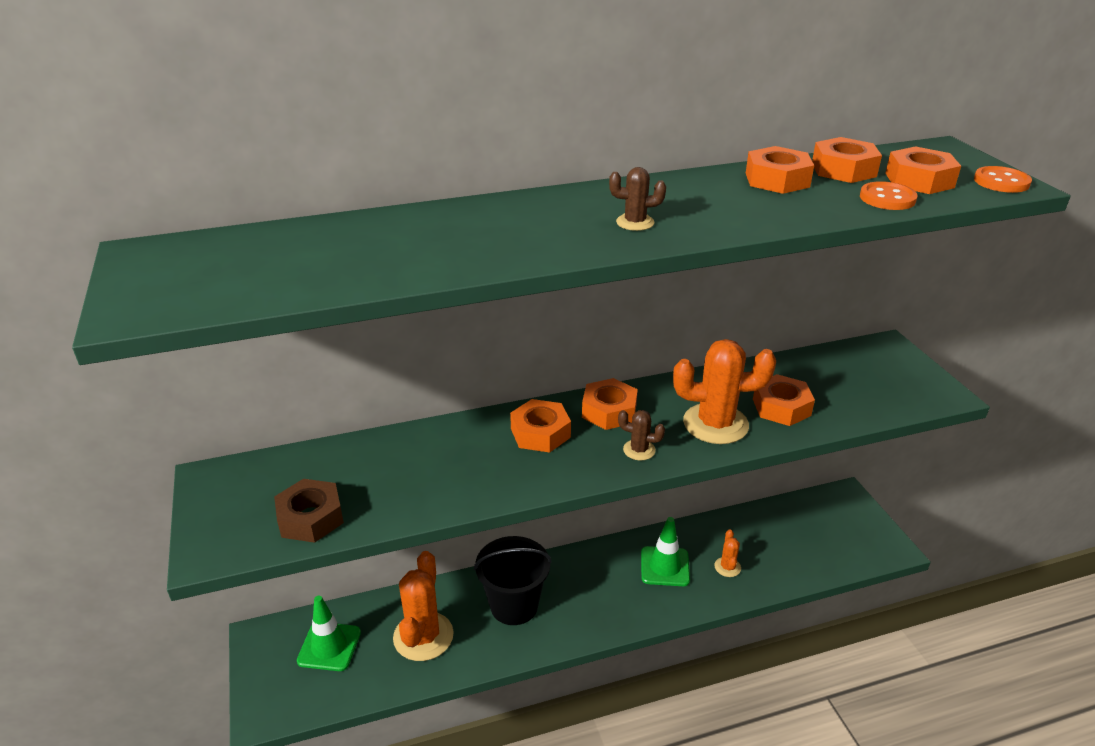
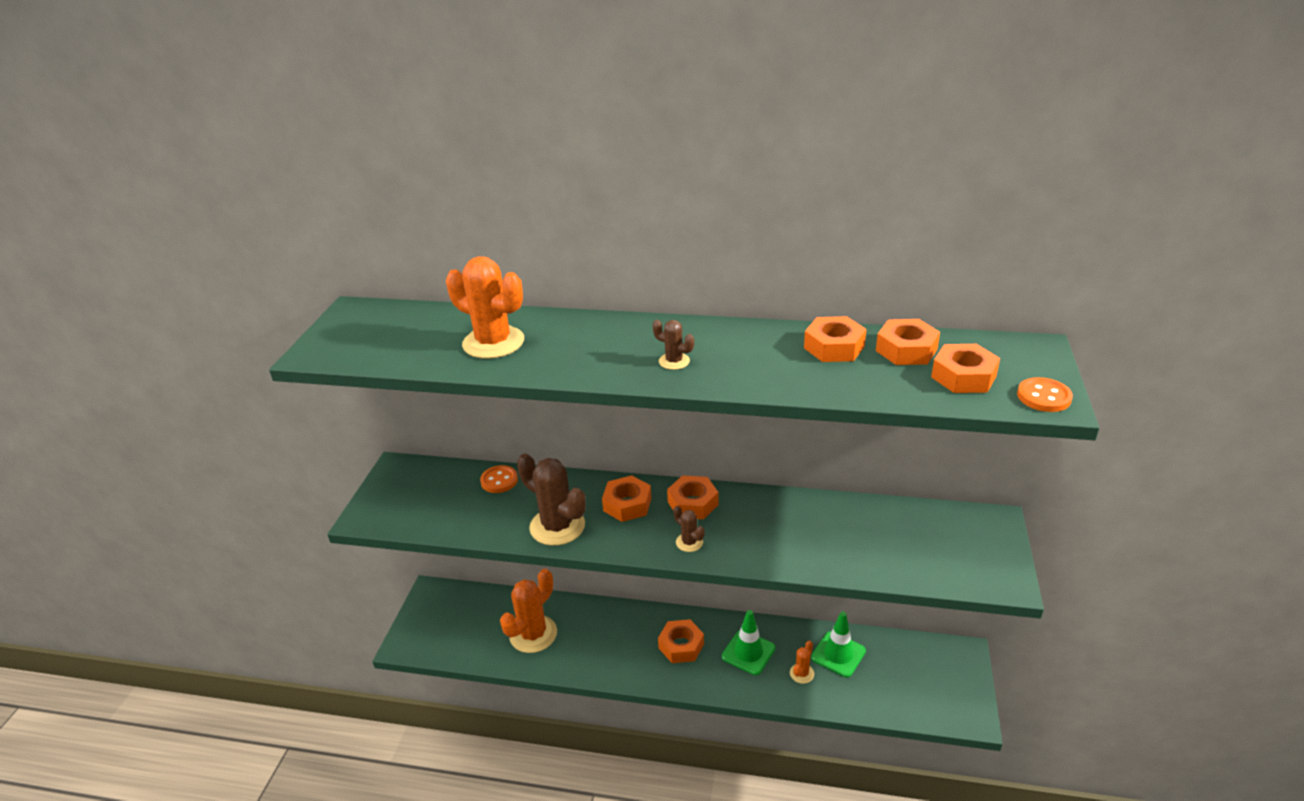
camera: 30 degrees right, 0 degrees up
(310, 518) = (434, 516): brown nut -> none
(329, 646) = (469, 616): green traffic cone -> green traffic cone (838, 654)
(479, 480) = (557, 526): none -> brown cactus
(514, 605) = (610, 637): black bucket -> none
(715, 424) = (768, 541): orange cactus -> orange cactus (493, 342)
(781, 407) = (838, 545): orange nut -> orange nut (681, 646)
(887, 198) = (908, 388): orange button -> orange button (499, 480)

